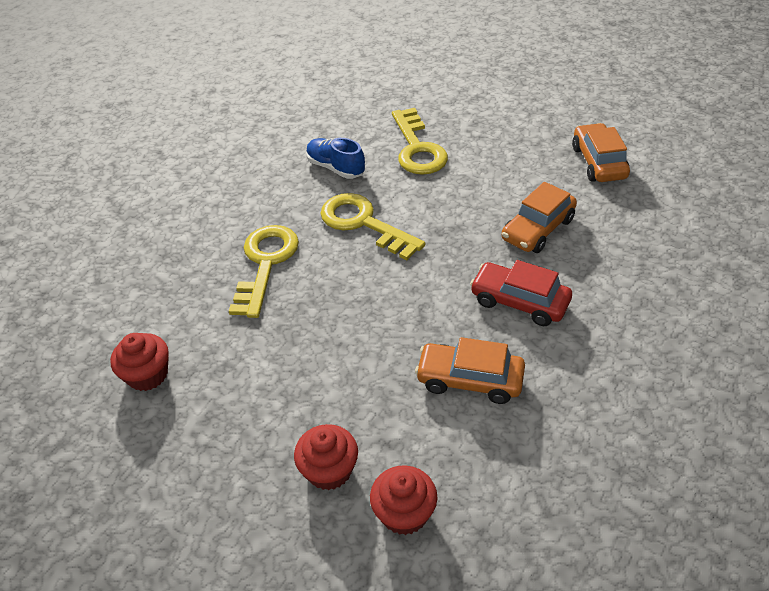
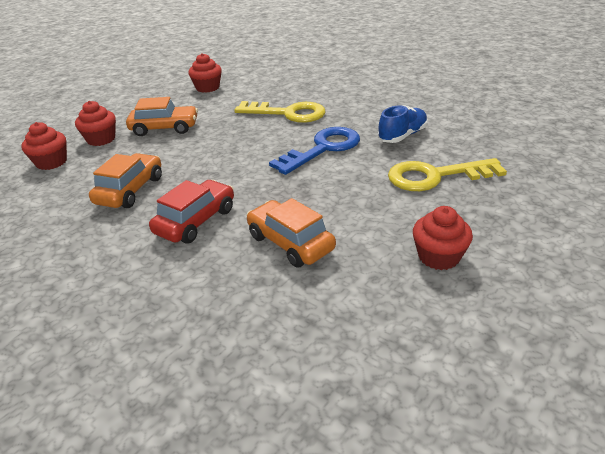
camera: 95 degrees right, 10 degrees down
(364, 223) = (323, 149): yellow key -> blue key
(534, 149) = (438, 256): none -> red cupcake
(598, 162) = (412, 312): orange car -> orange car (165, 128)

